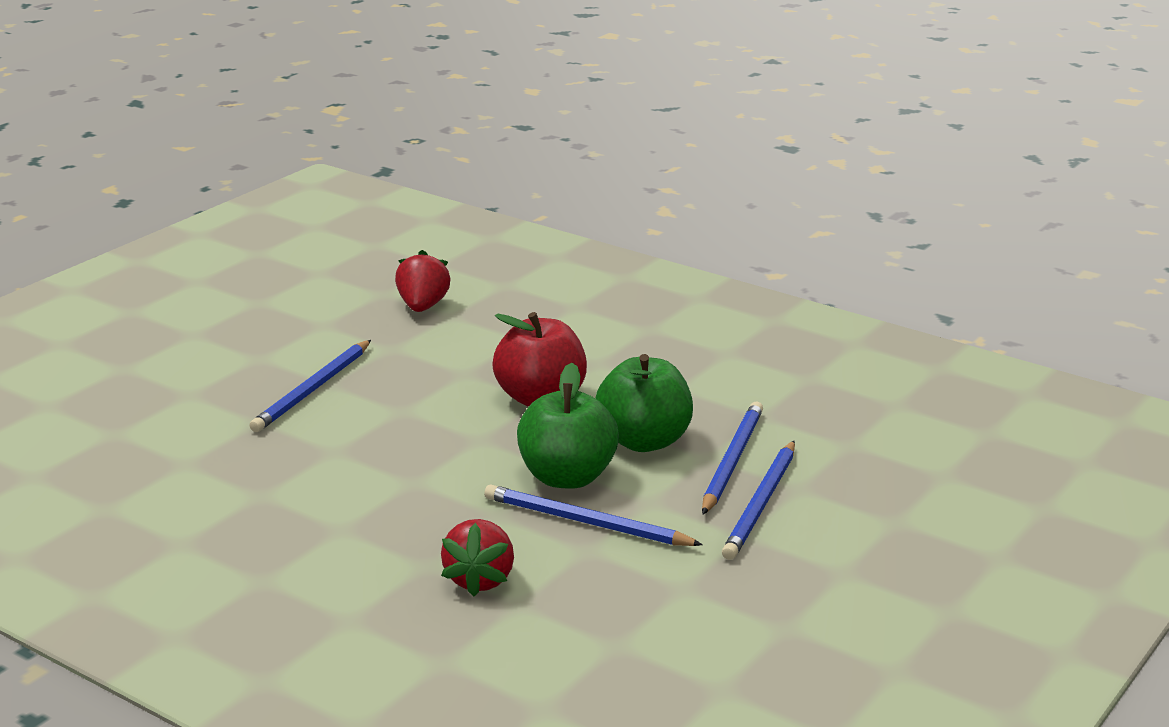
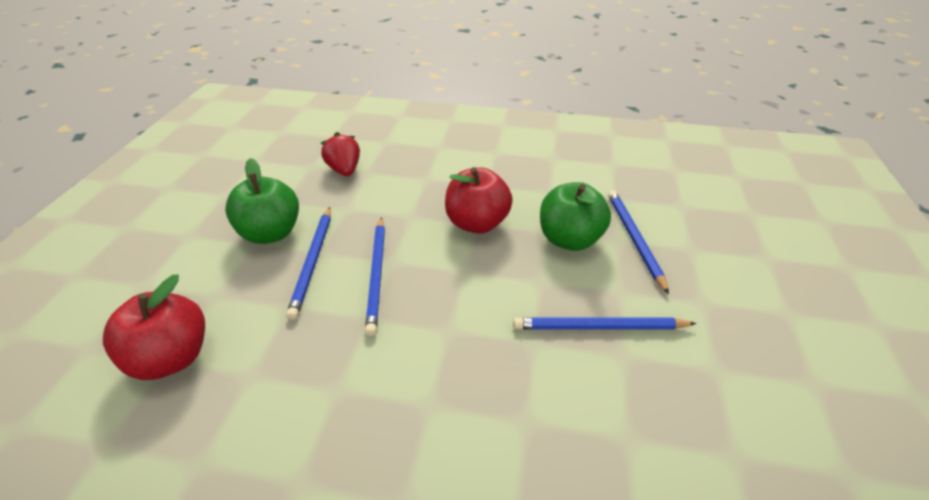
camera: 25 degrees left, 15 degrees up
(120, 432) = (171, 358): none -> red apple
(480, 580) = (579, 422): red strawberry -> none
(567, 477) = (550, 288): green apple -> green apple (271, 233)
(761, 504) = (685, 270): blue pencil -> blue pencil (377, 275)

